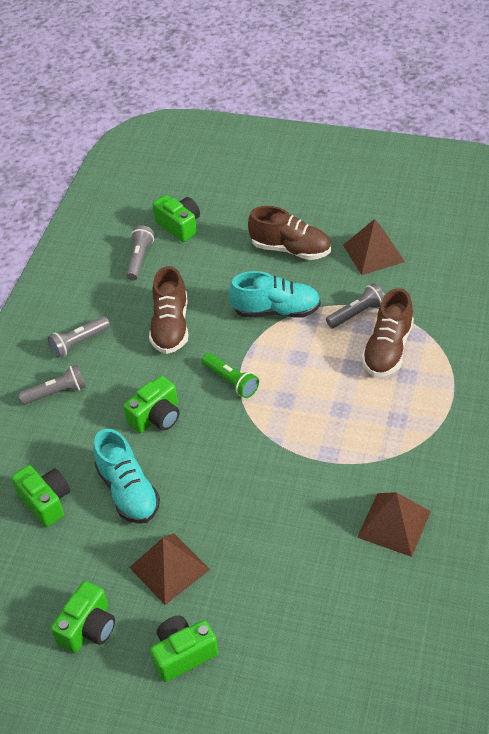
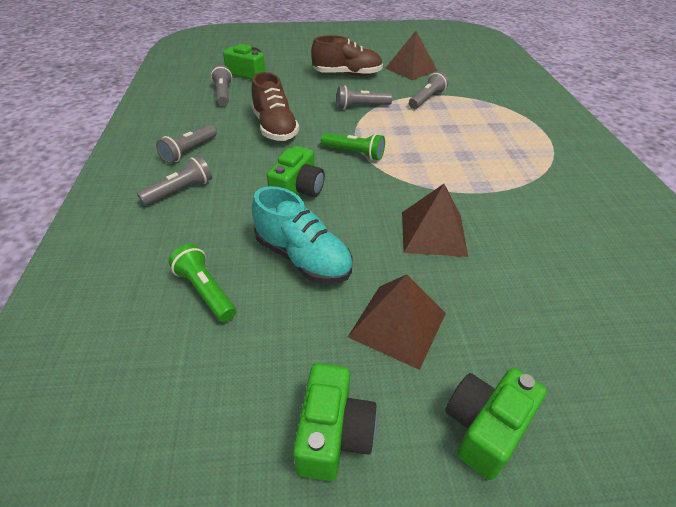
camera: 25 degrees left, 5 degrees down
(45, 502) = (205, 291): green camera -> green flashlight
(276, 310) = (361, 106): turquoise shoe -> grey flashlight
(388, 349) = (469, 114): brown shoe -> none
(394, 524) = (589, 225): brown pyramid -> brown pyramid (433, 233)

